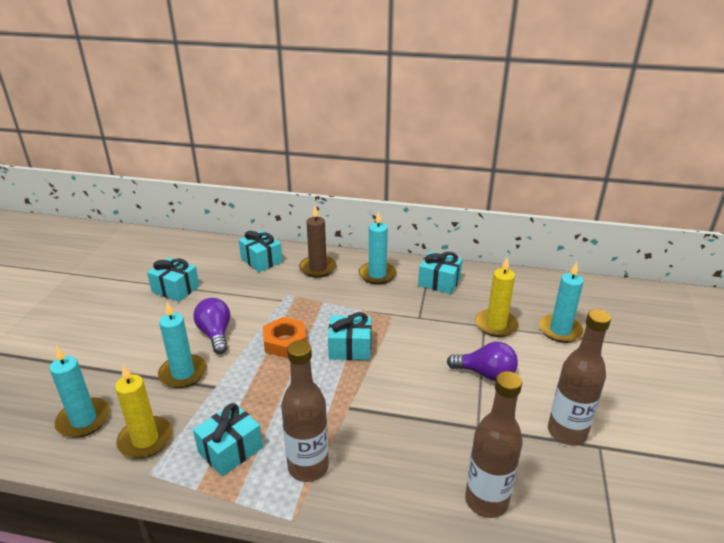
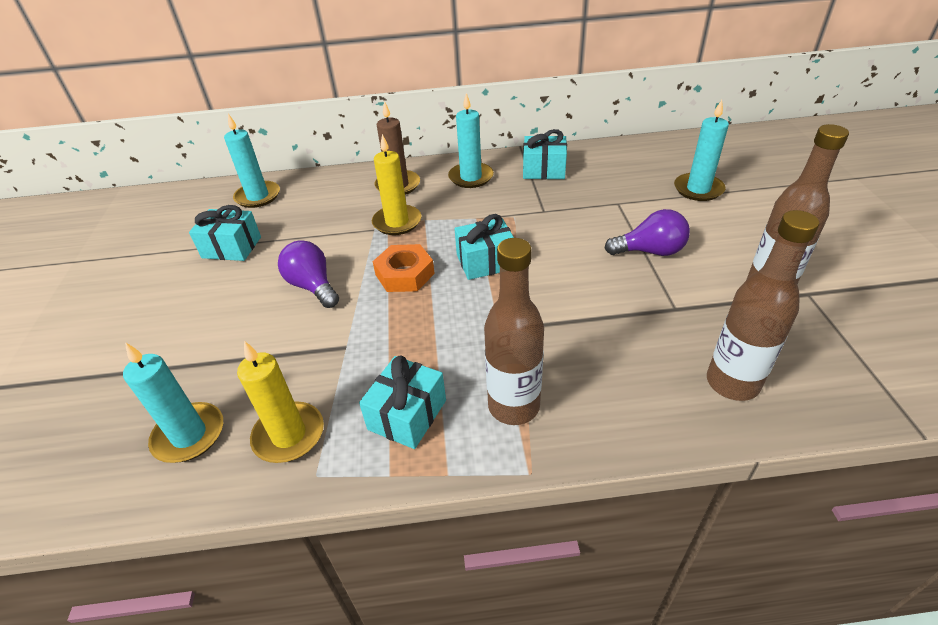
camera: 15 degrees left, 10 degrees up
(183, 373) = (295, 342): turquoise candle -> turquoise candle (258, 196)
(261, 260) = (324, 191): turquoise gift -> none
(496, 325) = (630, 199): yellow candle -> yellow candle (397, 222)

